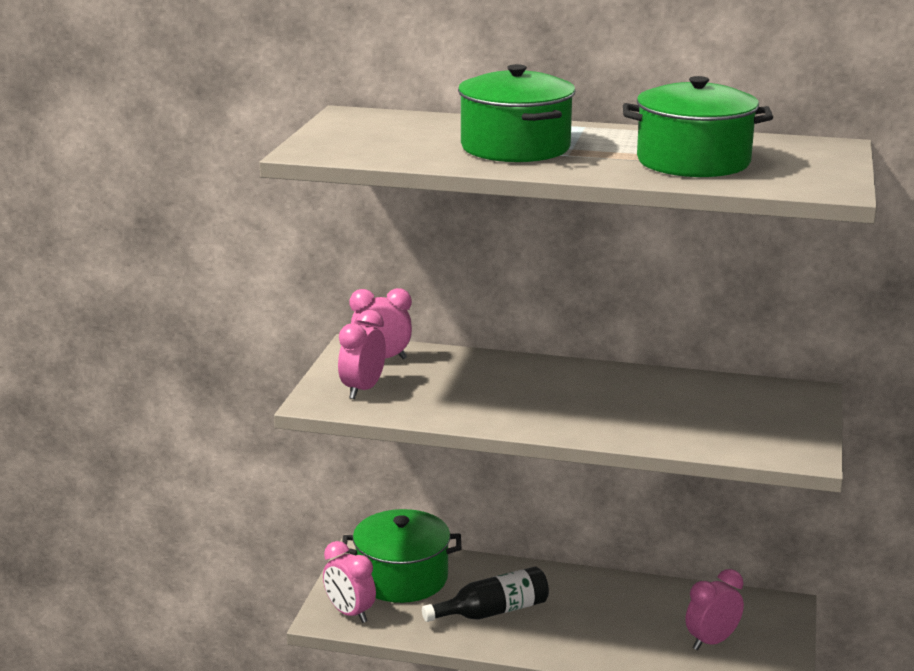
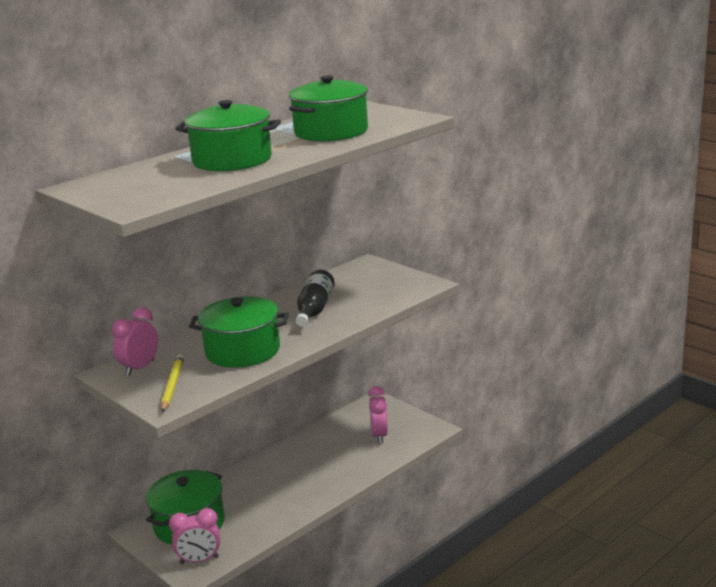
camera: 55 degrees left, 0 degrees up
(363, 390) = (172, 385): pink clock -> yellow pencil
(478, 399) = (242, 351): none -> green pot
(493, 611) = (267, 500): black bottle -> black bottle (315, 309)

